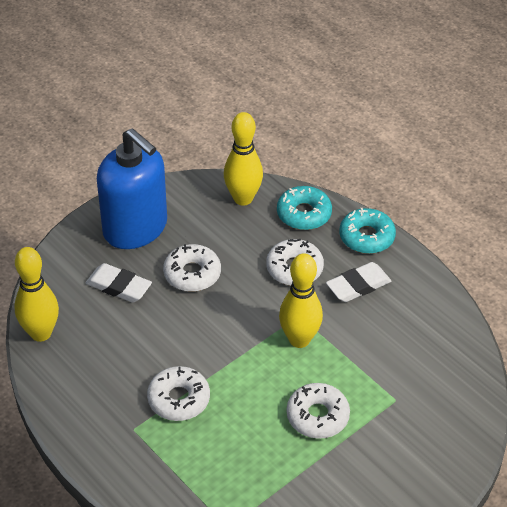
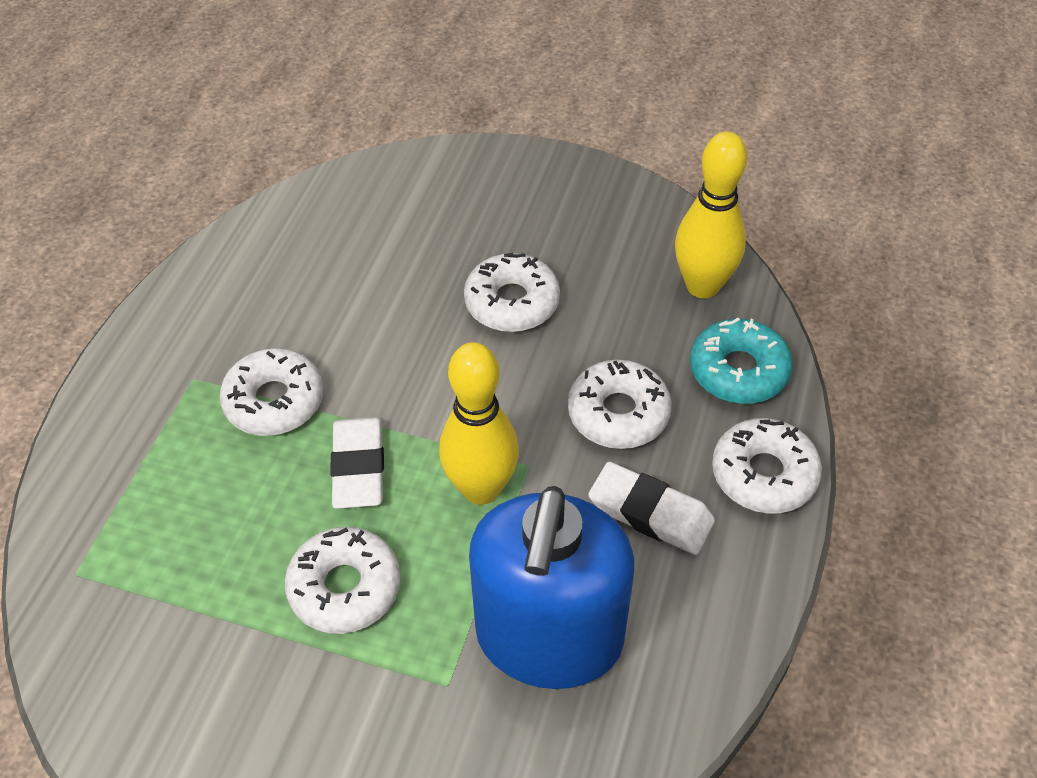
camera: 60 degrees right, 5 degrees up
(41, 333) = (296, 209): yellow bowling pin -> none
(119, 286) = (429, 240): white eraser -> white eraser (359, 467)
(135, 228) = (546, 204): blue soap dispenser -> blue soap dispenser (549, 637)
(366, 237) = (764, 474): turquoise donut -> white donut

